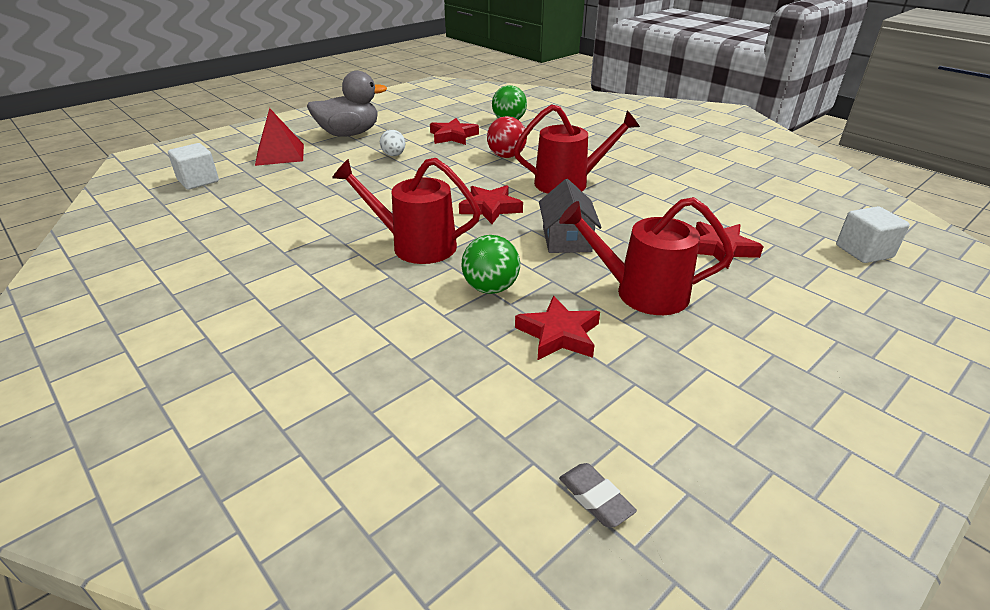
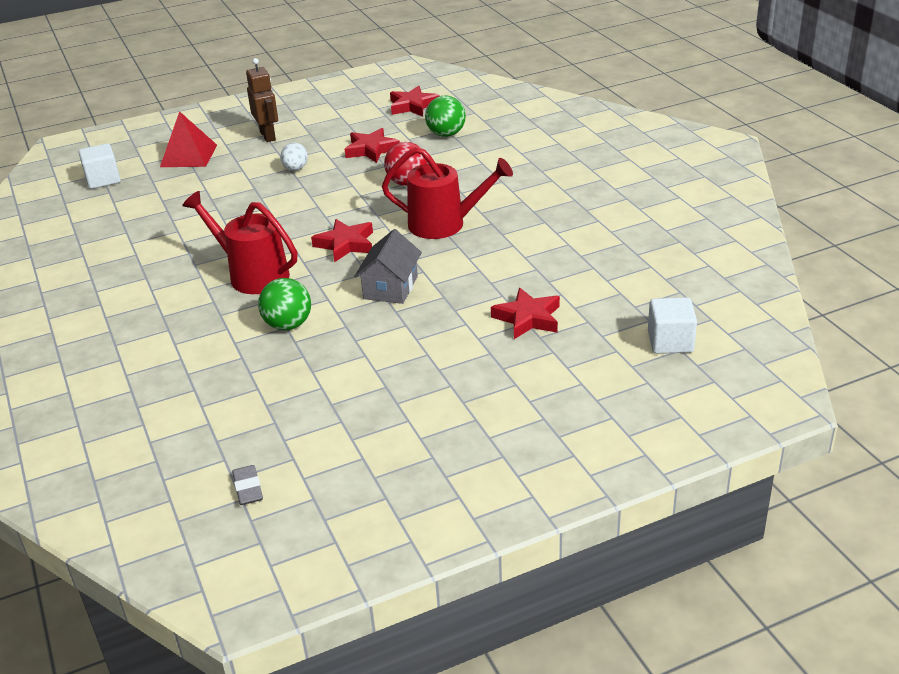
camera: 20 degrees right, 0 degrees up
(349, 134) = (268, 136): grey duck -> brown robot
(559, 334) = (313, 373): red star -> red star (413, 106)
(641, 293) = (413, 349): red watering can -> none

